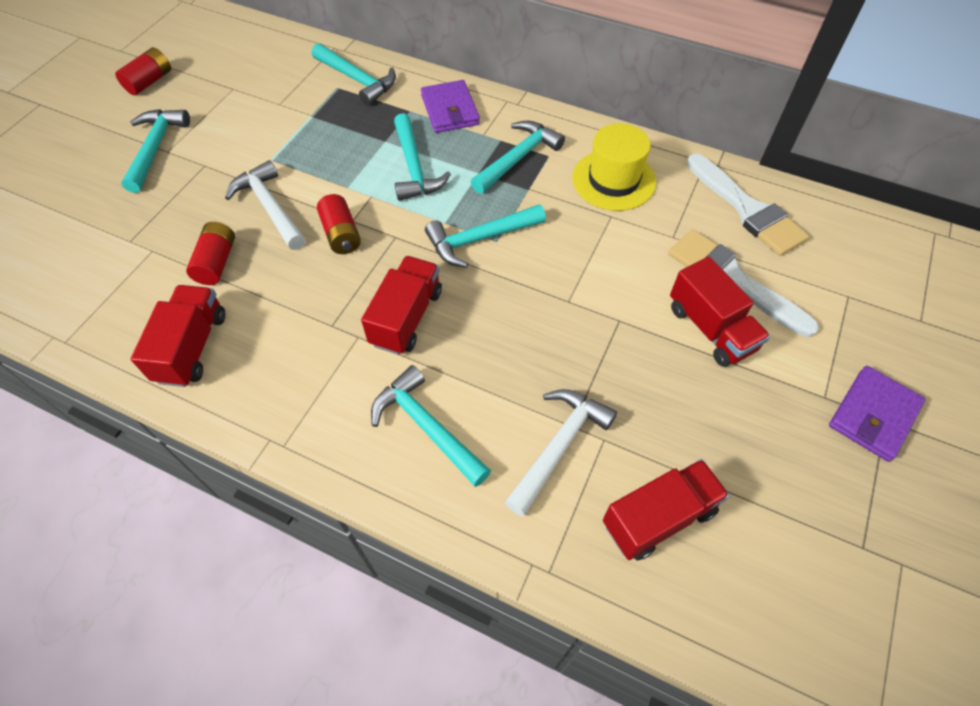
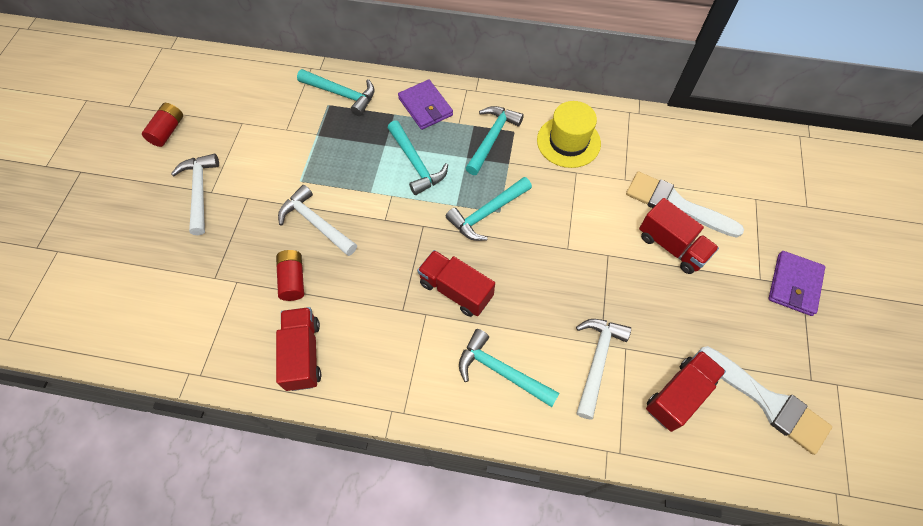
camera: 15 degrees left, 5 degrees up
(155, 148) = (200, 191): turquoise hammer -> white hammer
(341, 234) = (381, 233): red battery -> none
(406, 317) = (455, 290): red truck -> red truck turned 60 degrees counterclockwise
(747, 209) = (670, 145): white brush -> white brush (767, 402)

